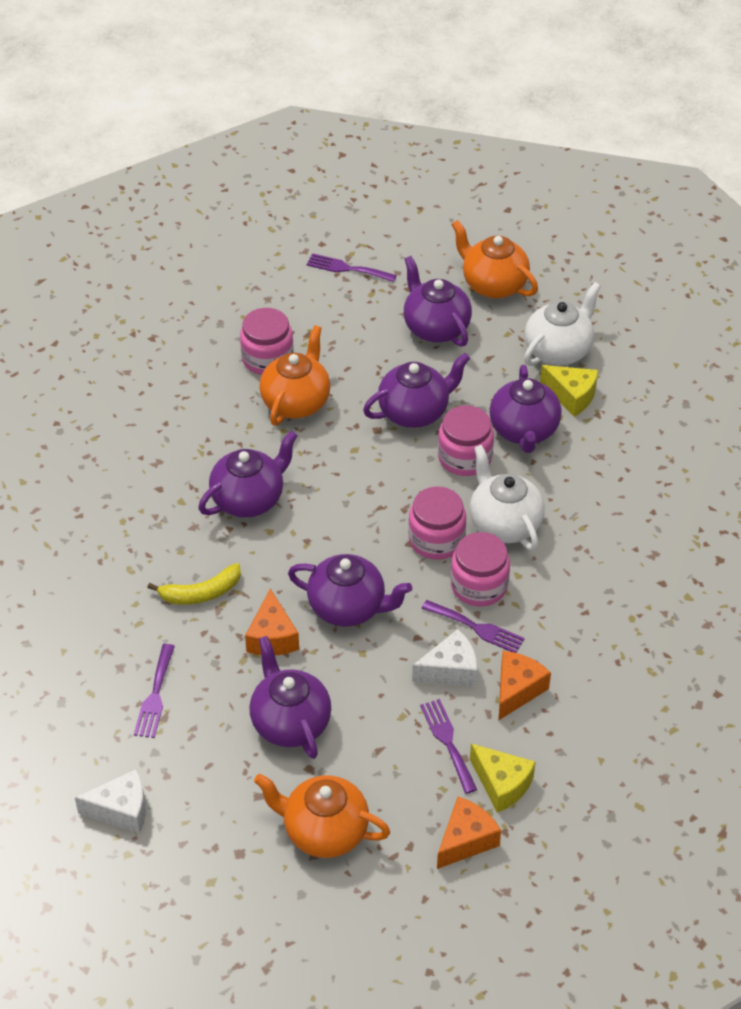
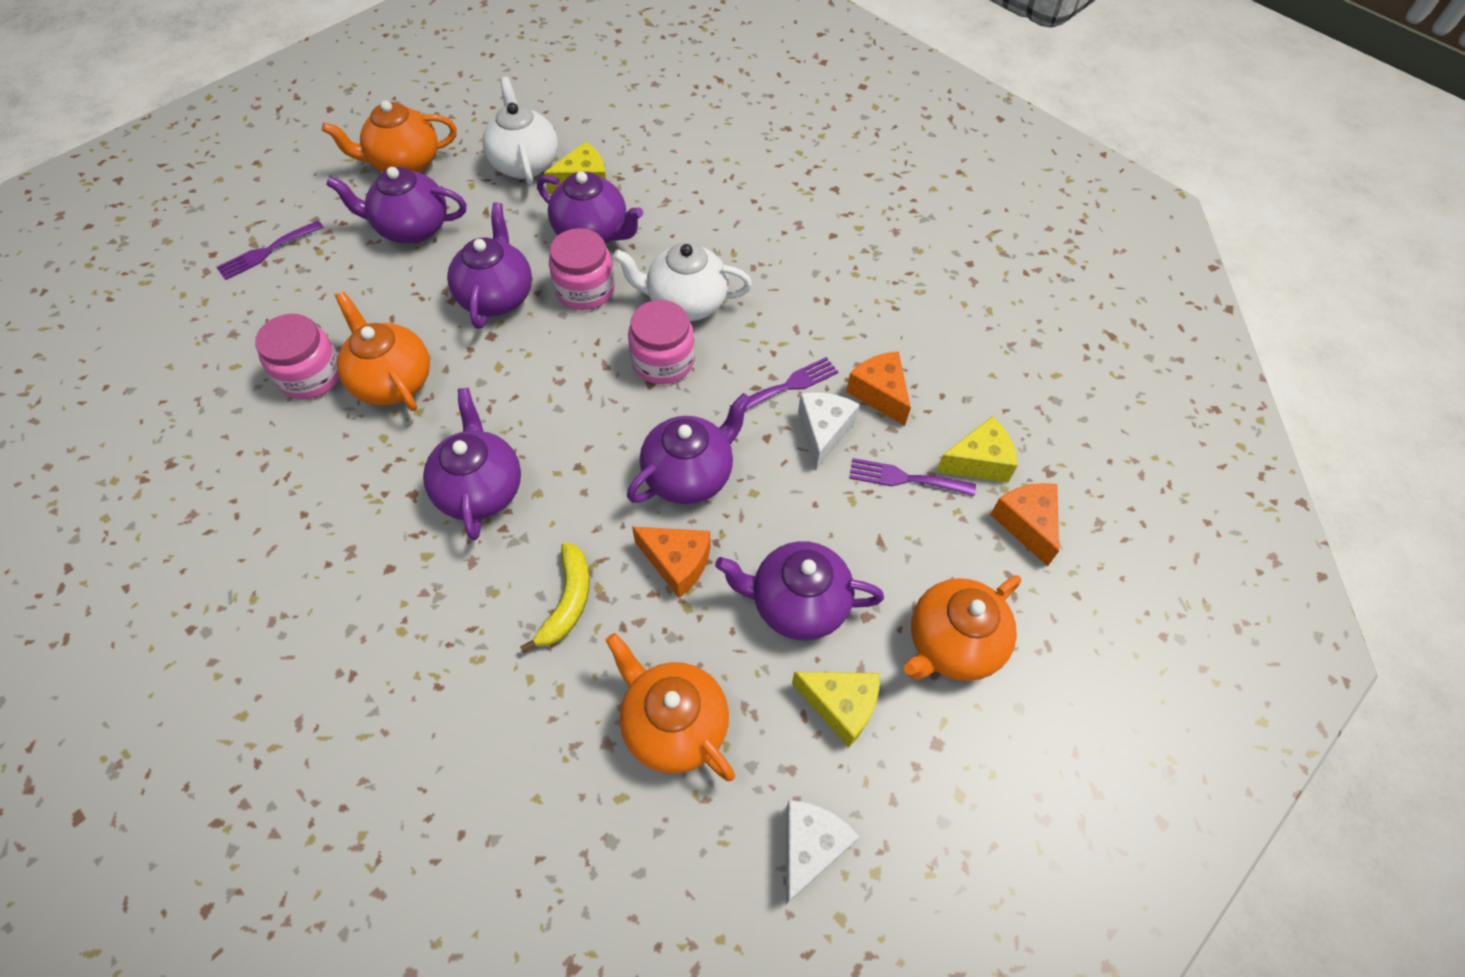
camera: 60 degrees left, 10 degrees up
(155, 695) = (673, 724): purple fork -> orange teapot
(230, 783) = (841, 706): none -> yellow cheese
(479, 585) = (741, 358): pink jar -> none

